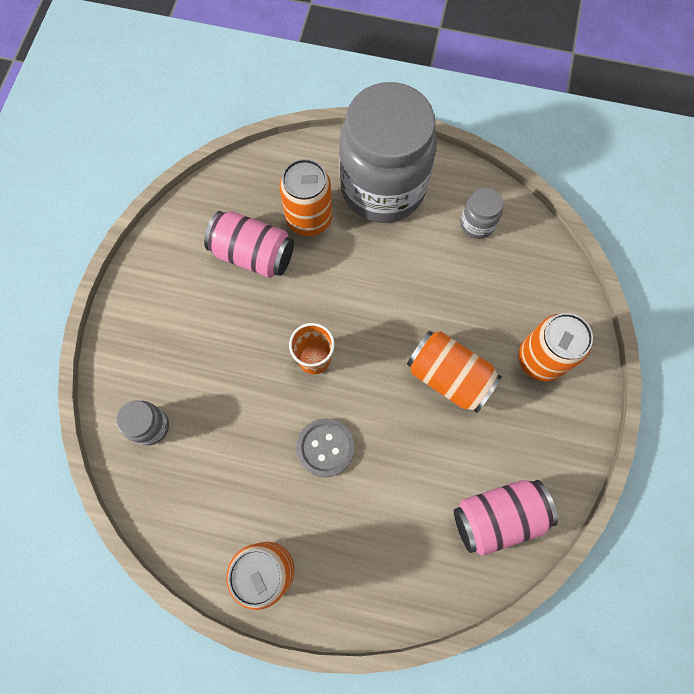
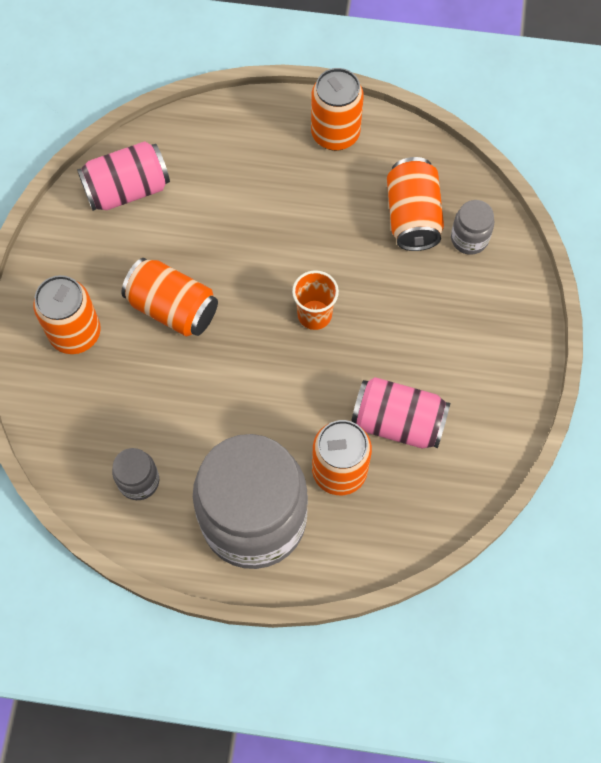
camera: 175 degrees right, 5 degrees down
(202, 457) = (412, 216): none -> orange can
(325, 448) = (294, 233): grey button -> none

